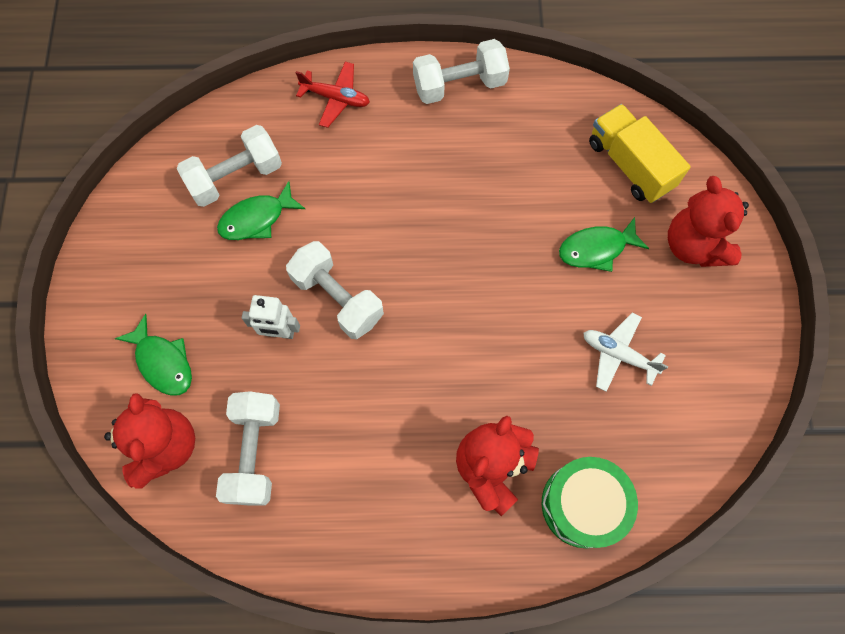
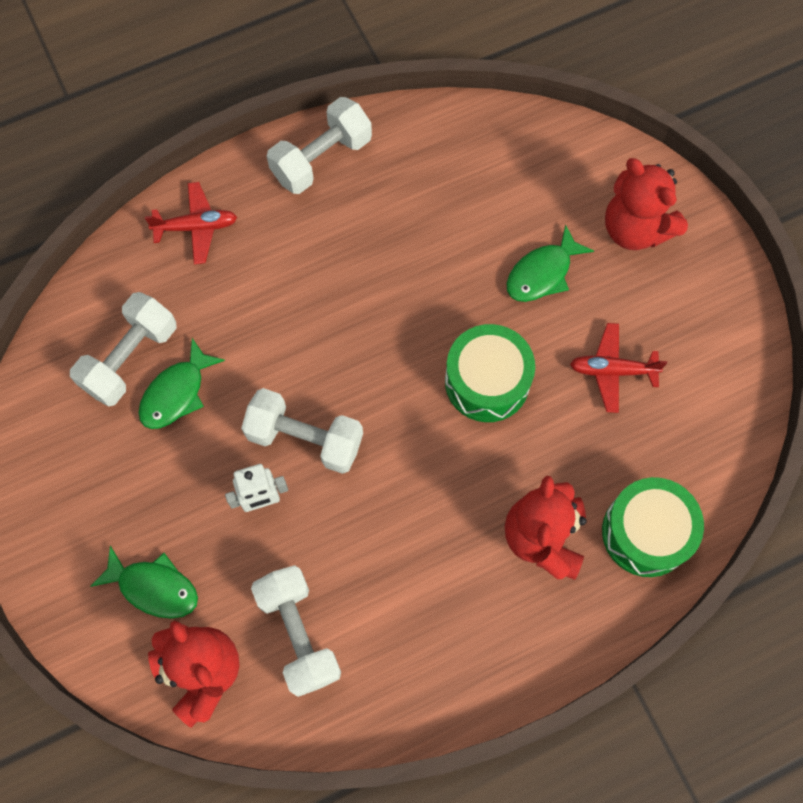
camera: 25 degrees left, 0 degrees up
(507, 317) = (487, 381): none -> green drum
(618, 354) = (612, 370): white plane -> red plane
(629, 165) = (535, 172): yellow truck -> none

